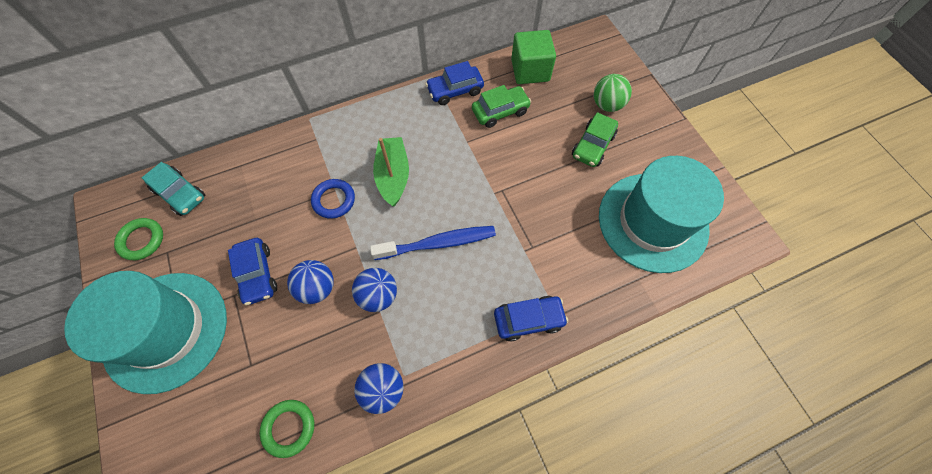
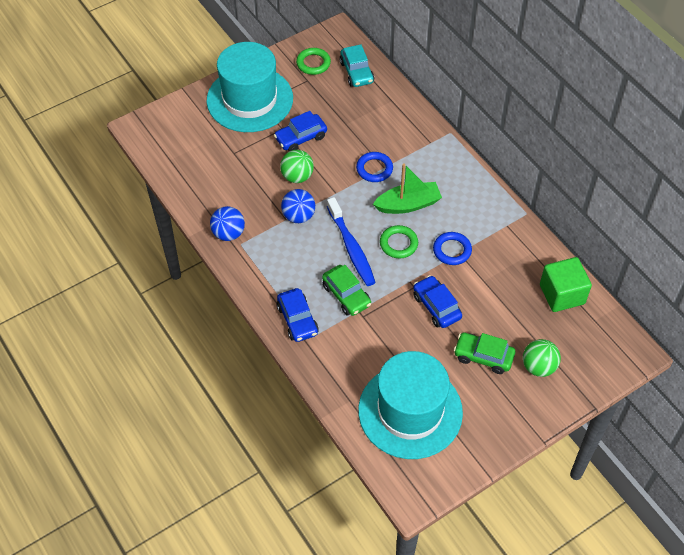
camera: 80 degrees right, 10 degrees down
(180, 194) = (356, 72): turquoise car -> turquoise car turned 45 degrees counterclockwise
(289, 428) = (195, 185): green ring -> green ring (398, 244)
(317, 288) = (297, 176): blue ball -> green ball
(455, 90) = (515, 234): blue car -> blue car (436, 306)
(462, 147) = (452, 250): none -> blue ring
(500, 111) = (501, 274): green car -> green car (346, 295)

